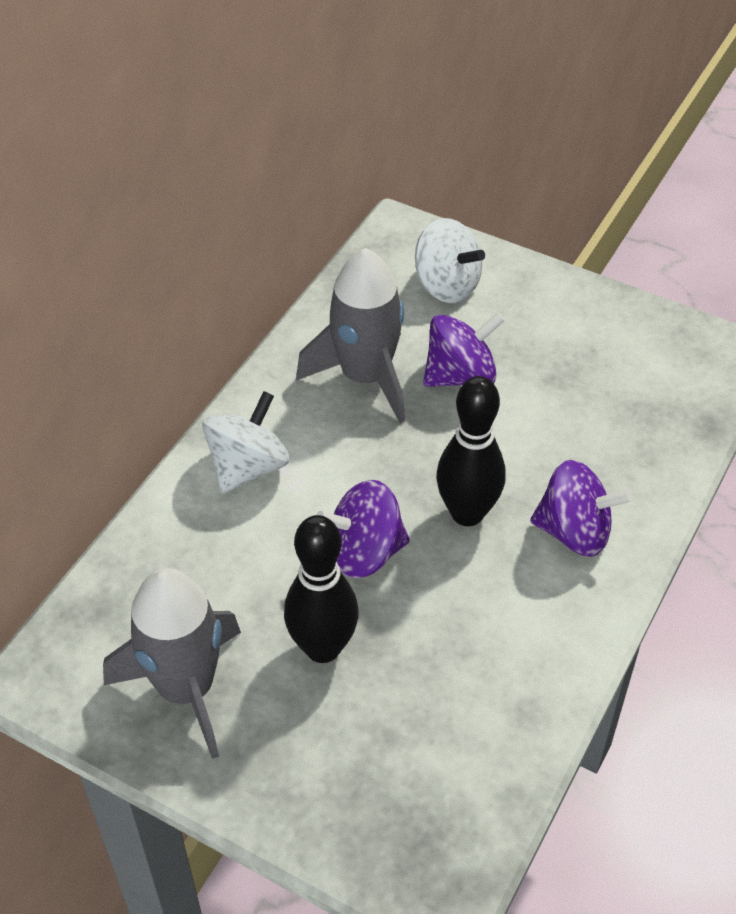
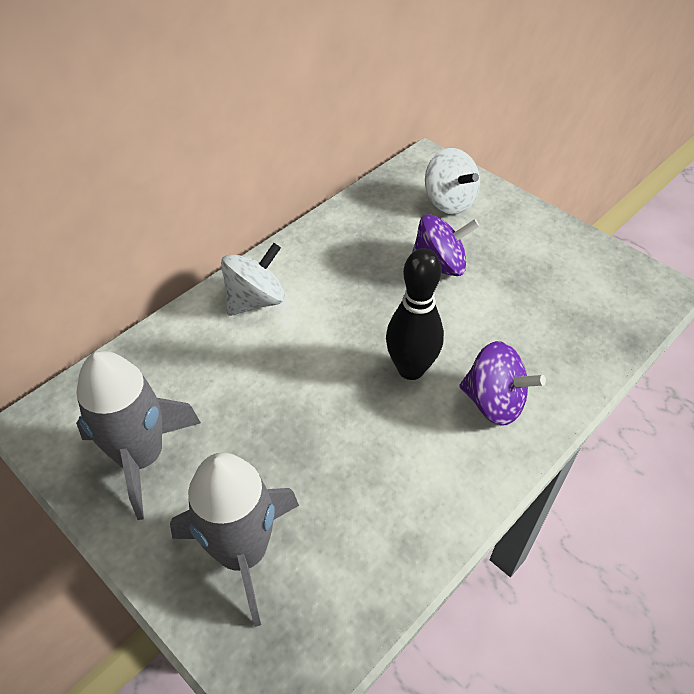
camera: 15 degrees right, 0 degrees up
(323, 648) = (259, 450): black bowling pin -> none
(365, 377) = (366, 254): grey rocket -> grey rocket (243, 553)
(365, 552) = (319, 382): purple spinning top -> none

